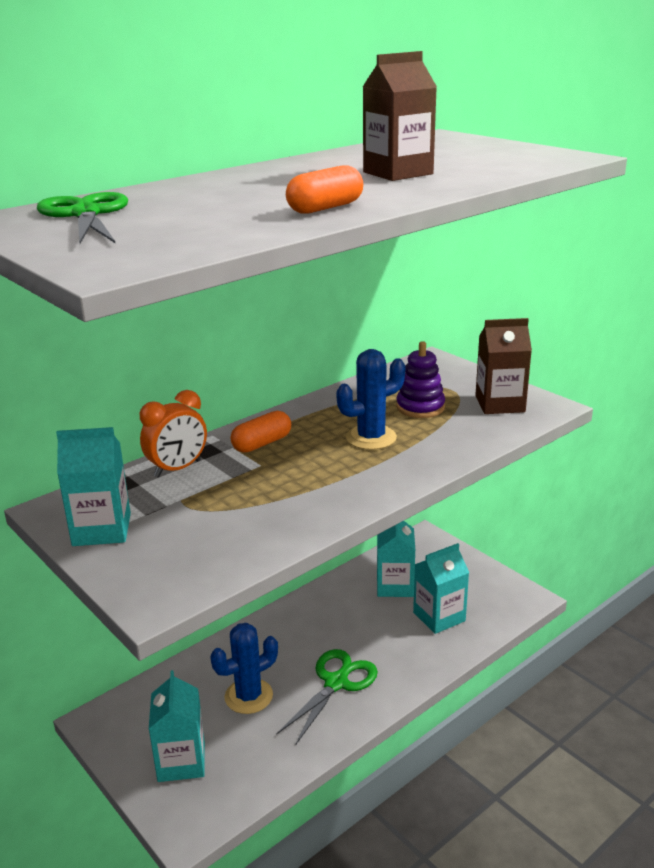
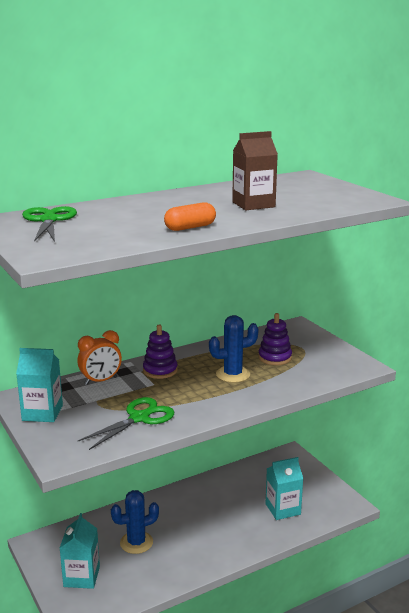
camera: 10 degrees right, 5 degrees down
(262, 443) = (160, 370): orange capsule -> purple stacking toy
(337, 682) = (198, 542): green scissors -> green scissors (140, 418)
(395, 585) = (258, 483): turquoise carton -> none
(500, 404) = (331, 361): brown carton -> none

